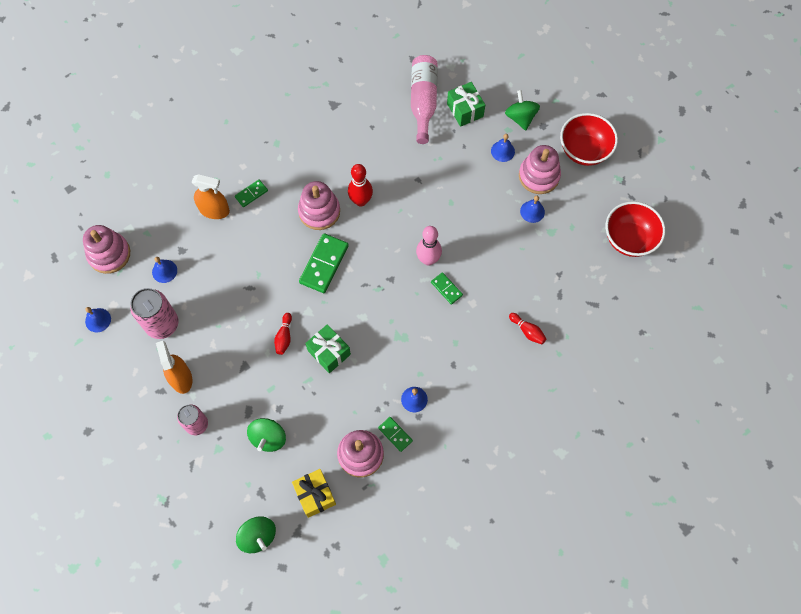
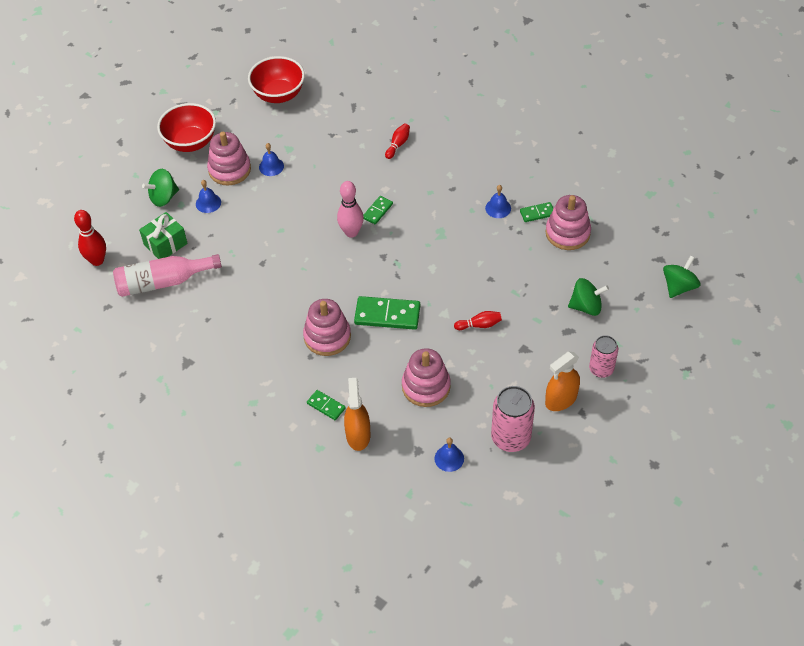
camera: 105 degrees left, 15 degrees down
(98, 320) = (531, 503): blue bell -> none
(109, 254) = (449, 523): pink stacking toy -> pink stacking toy (426, 386)
(315, 495) = (620, 255): yellow gift -> none
(329, 352) = (480, 284): green gift -> none
(361, 201) = (303, 304): red bowling pin -> red bowling pin (97, 260)
(395, 434) = (537, 213): green domino -> green domino turned 45 degrees clockwise

